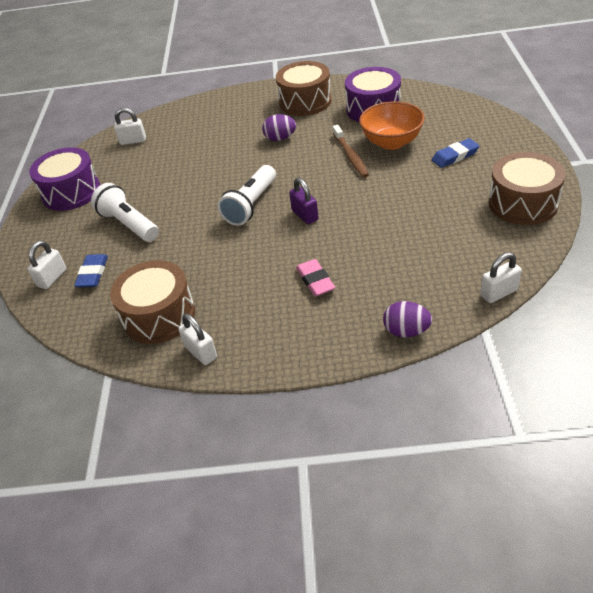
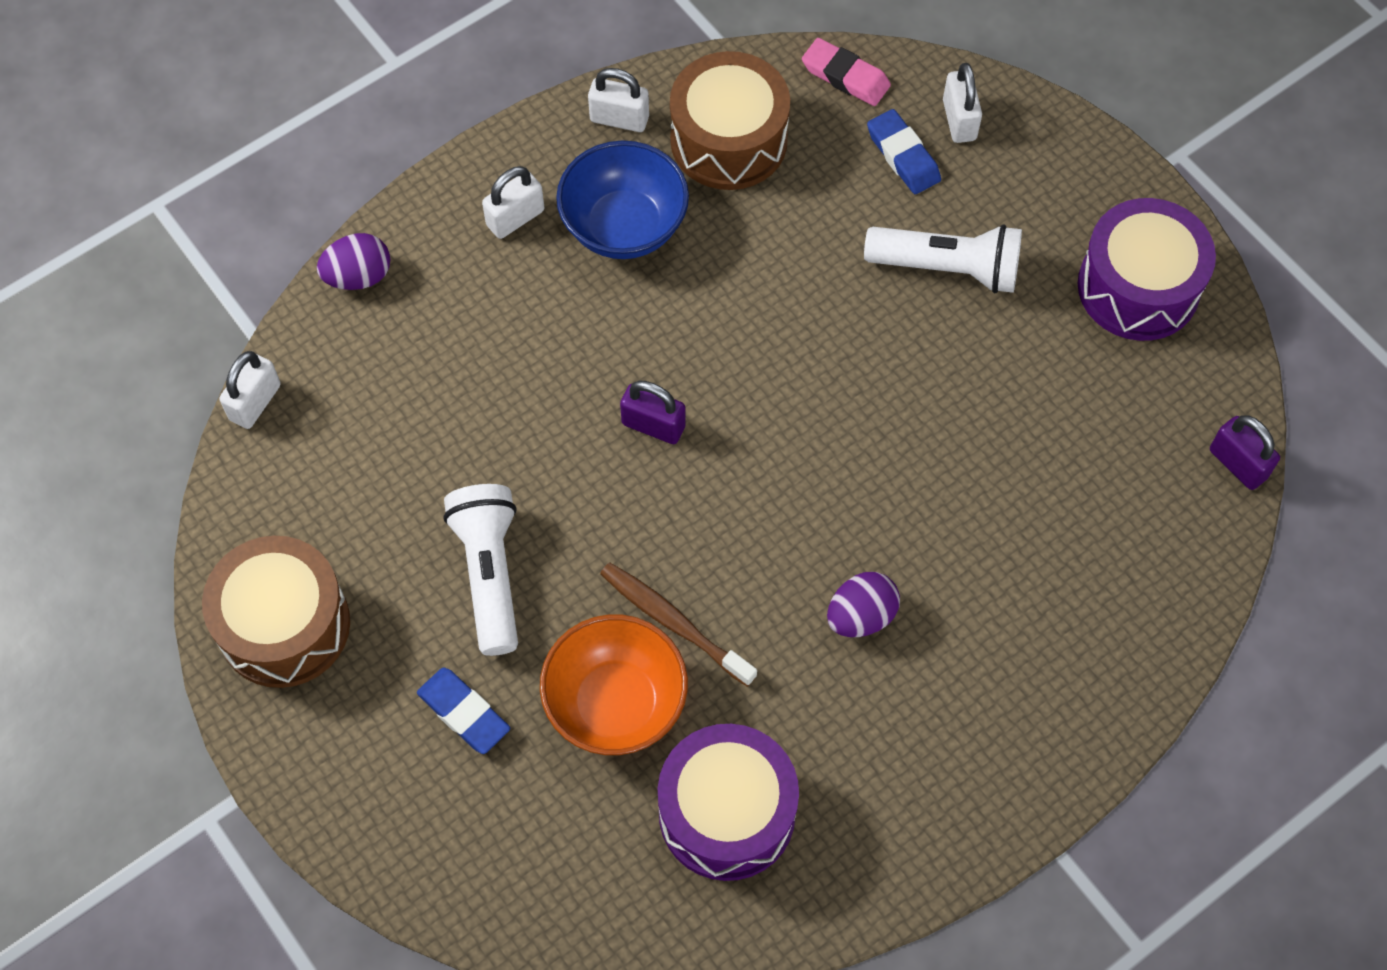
camera: 140 degrees right, 20 degrees up
(111, 136) = (1238, 464): none -> purple padlock
(133, 141) = (1172, 470): white padlock -> white padlock (515, 218)
(247, 297) = (624, 226): none -> blue bowl
(251, 205) = (768, 406): white flashlight -> white flashlight (489, 574)
(305, 102) = (905, 775): brown drum -> none
(315, 280) = (542, 301): pink eraser -> pink eraser (845, 76)
(455, 156) = (464, 713): blue eraser -> blue eraser turned 75 degrees counterclockwise

